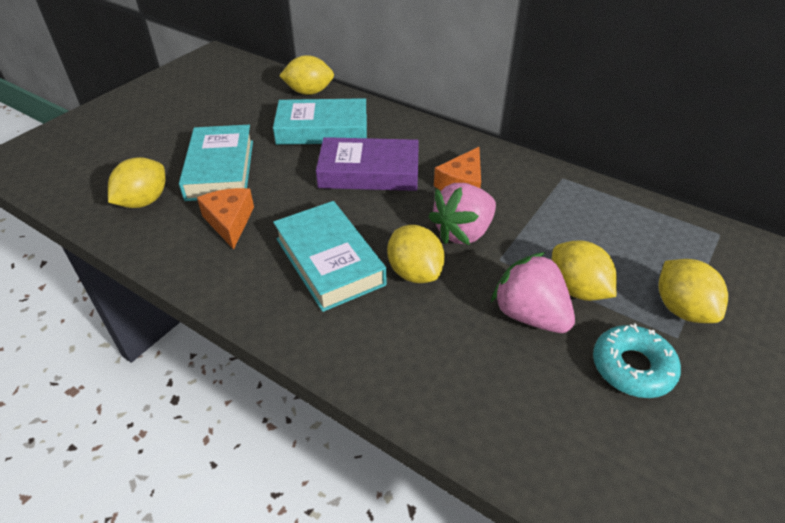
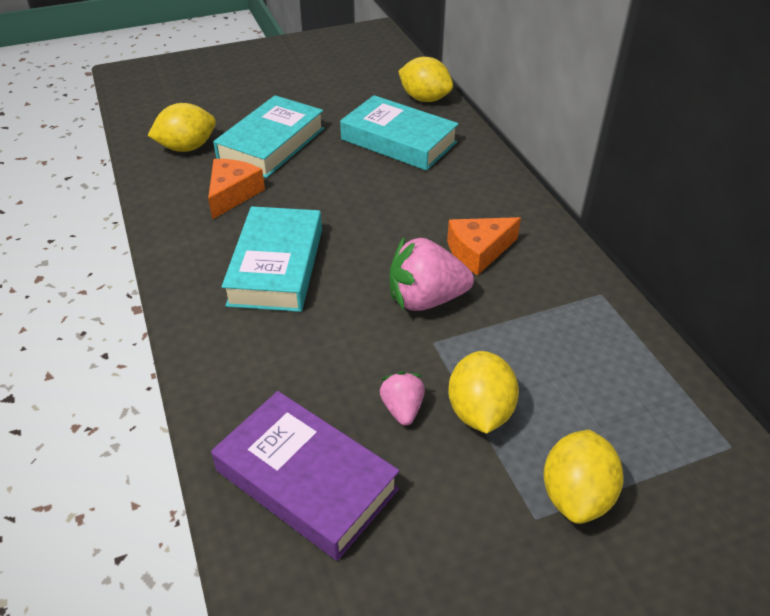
camera: 35 degrees right, 0 degrees up
(369, 172) = (398, 200): purple book -> purple book (306, 480)
(414, 272) = (338, 313): yellow lemon -> none
(529, 315) = (402, 409): pink strawberry -> pink strawberry, size x0.55
(632, 367) = (448, 516): turquoise donut -> none

